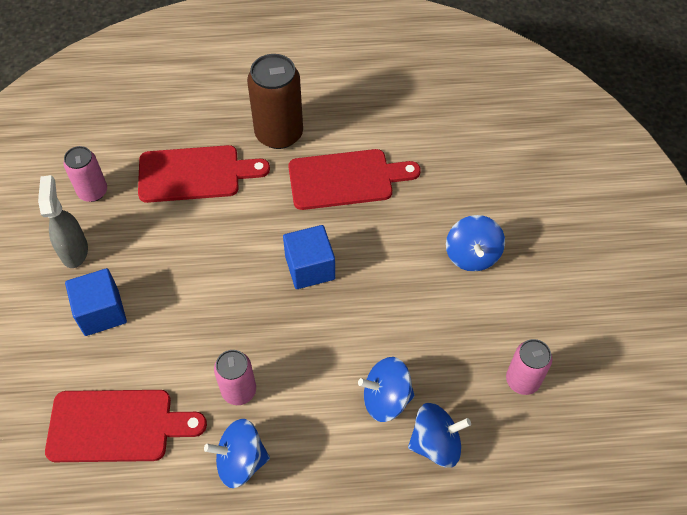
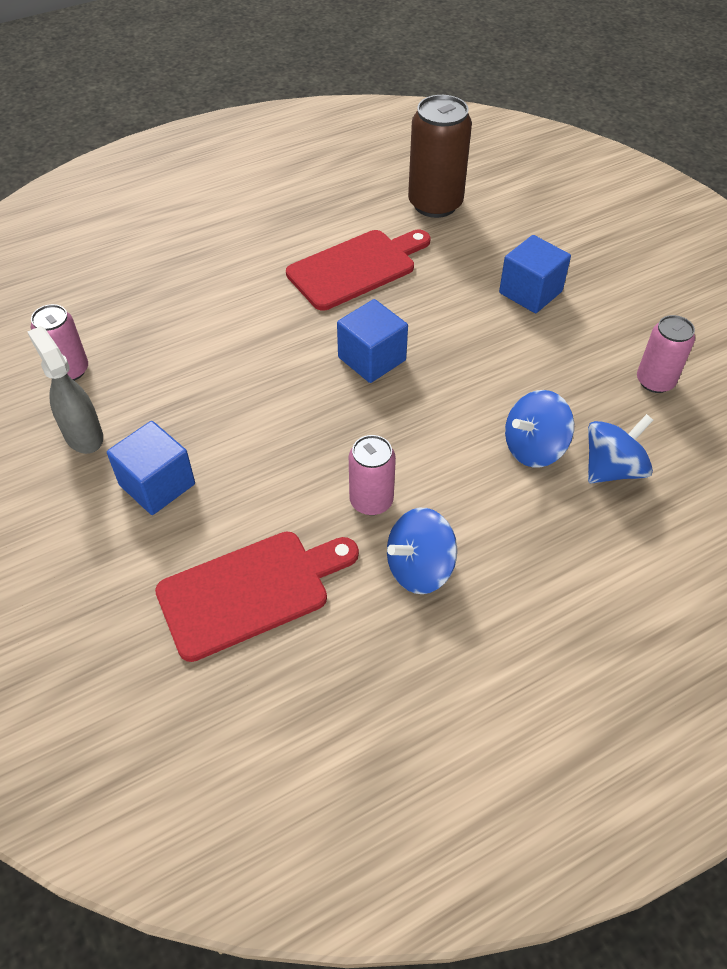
camera: 25 degrees left, 5 degrees down
(195, 174) = (183, 315): red cutting board -> none
(279, 134) = (256, 250): brown can -> brown can (435, 204)
(472, 255) = (530, 292): blue spinning top -> blue cube

